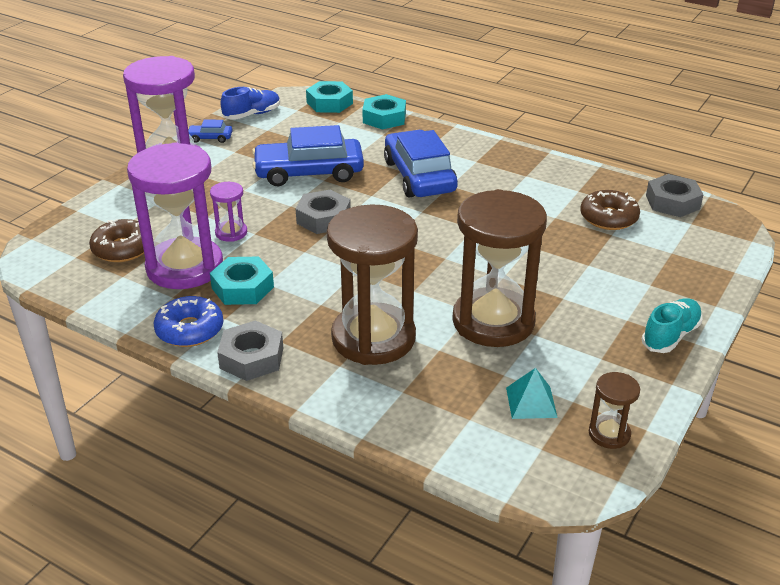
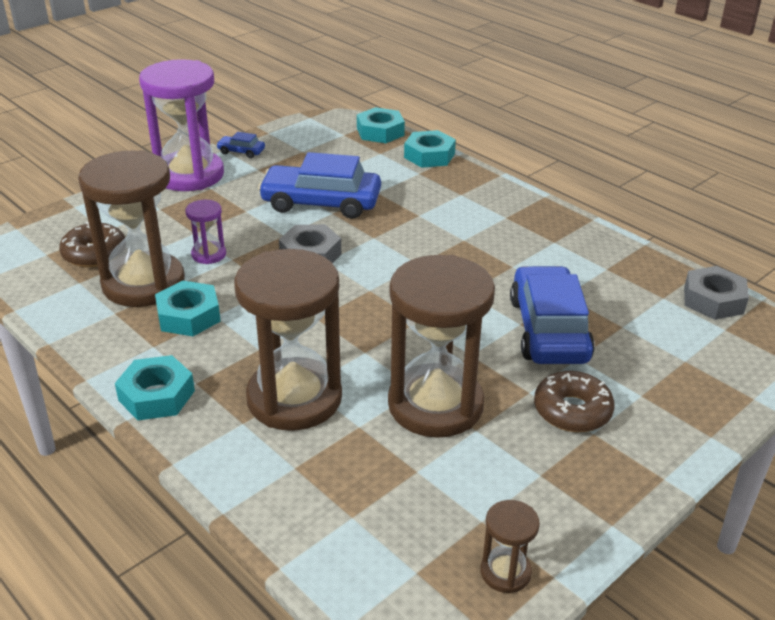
camera: 15 degrees right, 0 degrees up
(185, 267) = (143, 283): purple hourglass -> brown hourglass
(190, 330) = (112, 352): blue donut -> none
(251, 358) = (157, 395): grey nut -> turquoise nut
(252, 114) = (295, 133): blue shoe -> none
(419, 176) = (435, 224): blue car -> blue car (549, 329)
(531, 402) = (432, 511): turquoise pyramid -> none
(608, 218) = (627, 306): brown donut -> brown donut (572, 411)
(670, 336) = (637, 463): turquoise shoe -> none

